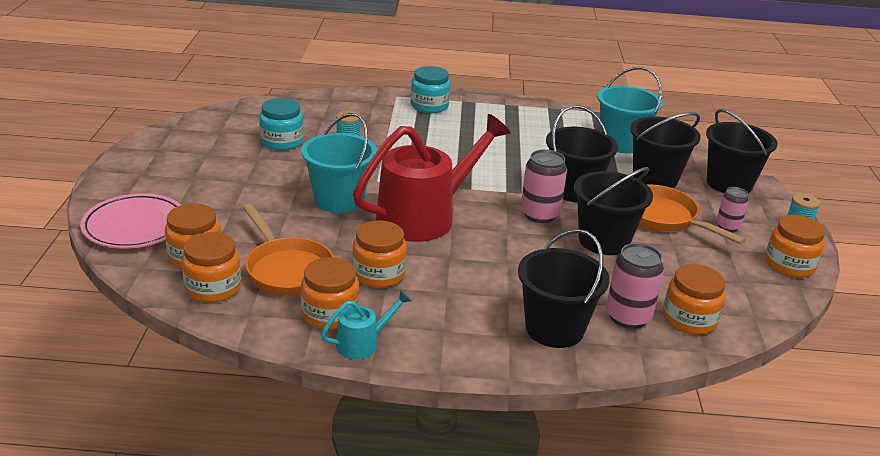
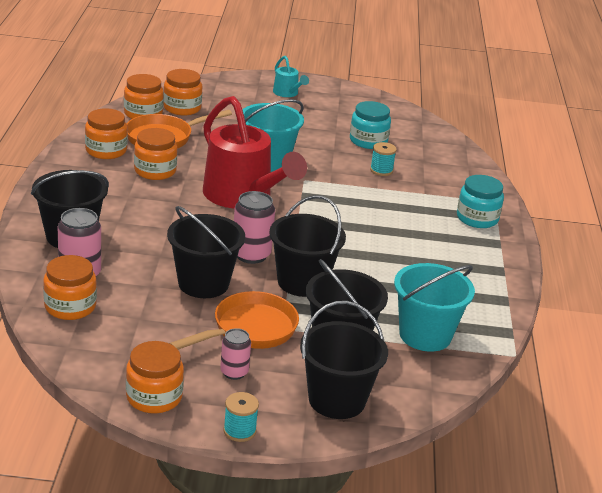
camera: 90 degrees right, 0 degrees up
(135, 226) = (222, 89): pink plate -> none
(363, 343) = (70, 160): turquoise watering can -> turquoise watering can (287, 93)

